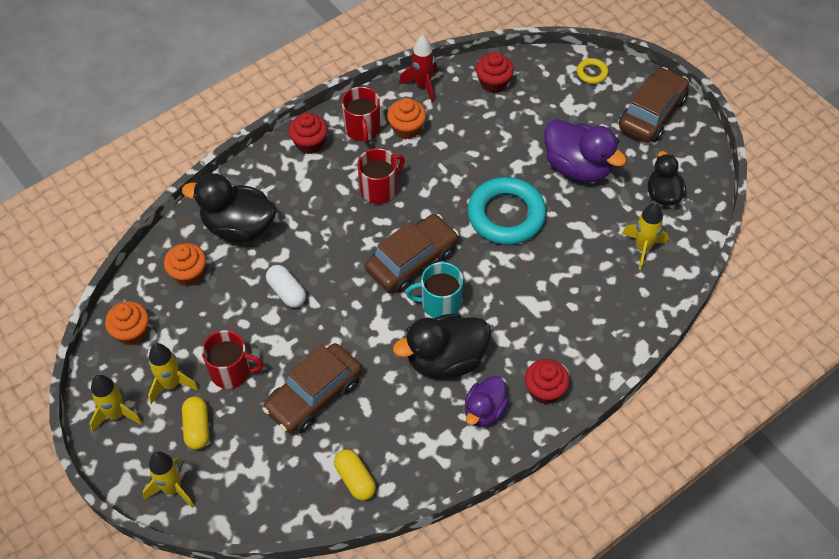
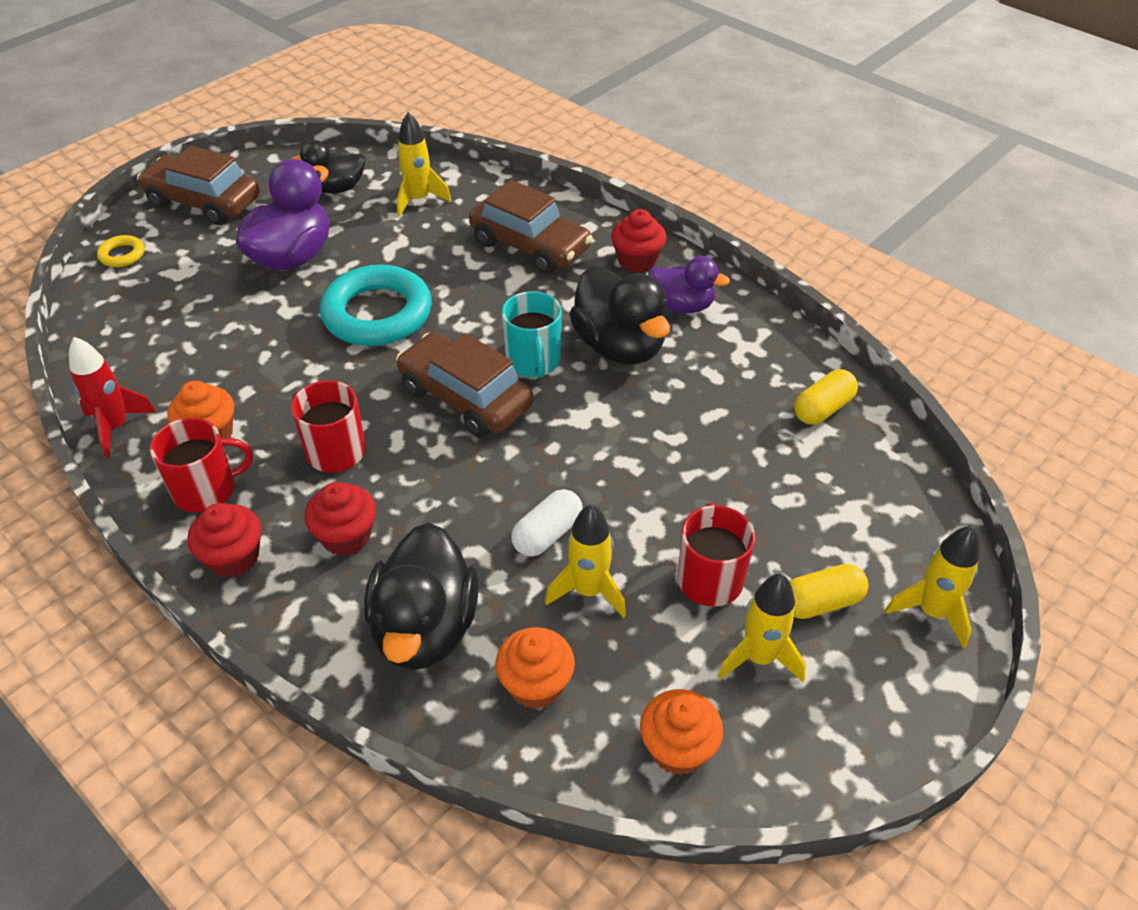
camera: 100 degrees left, 10 degrees down
(116, 414) = (843, 728): yellow rocket -> yellow rocket (588, 591)
(314, 395) = (716, 471): brown car -> brown car (530, 245)
(493, 83) = (125, 348): red cupcake -> red cupcake (346, 536)

